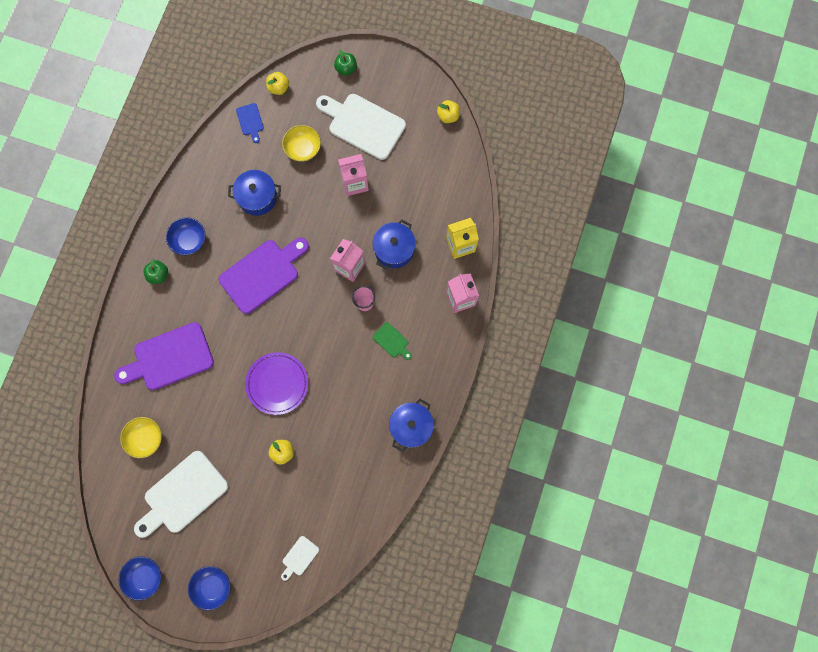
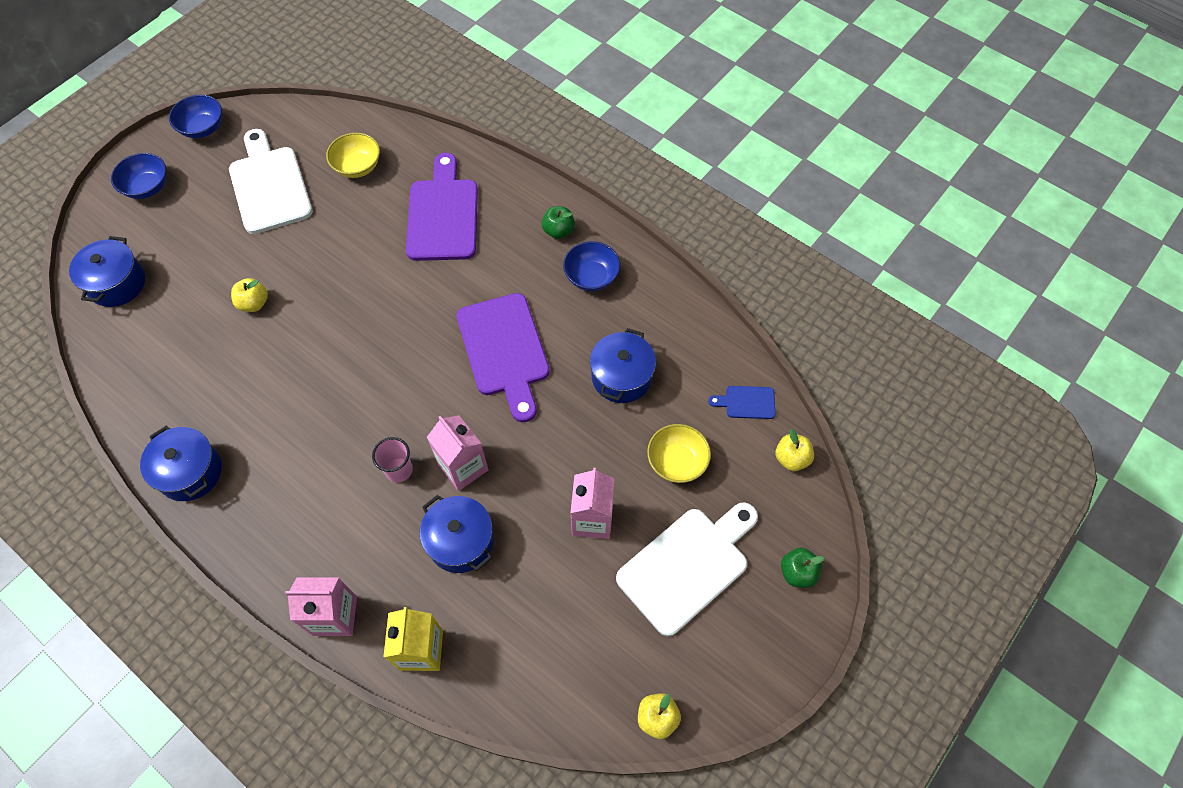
camera: 110 degrees right, 15 degrees down
(277, 384) = (344, 323): purple plate -> none
(299, 557) = (117, 283): white cutting board -> blue pot
(392, 341) = (323, 488): green cutting board -> none

